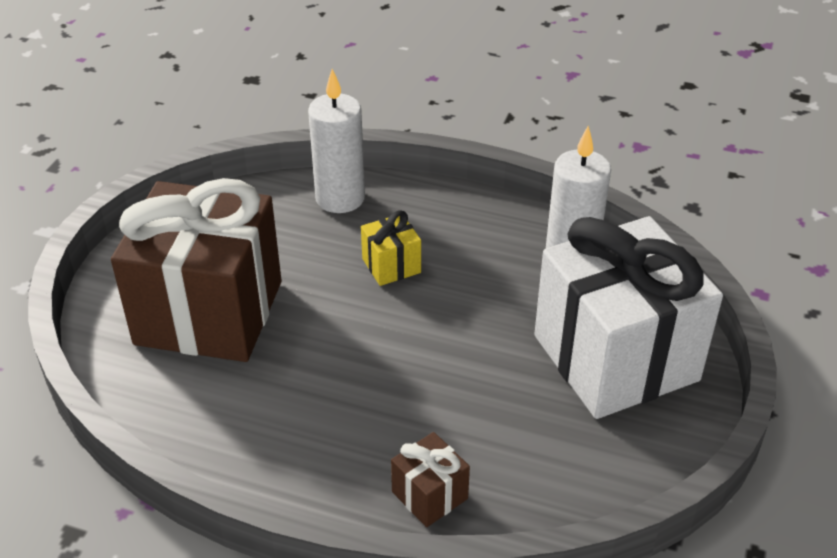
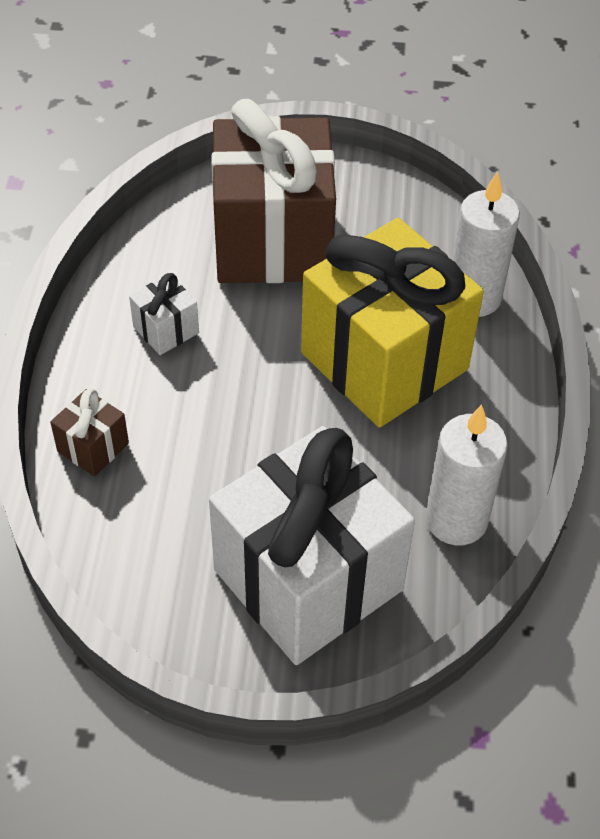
camera: 75 degrees right, 10 degrees up
(293, 413) = (166, 330): none -> white gift
(391, 265) = (384, 361): yellow gift -> yellow gift, size x2.48

